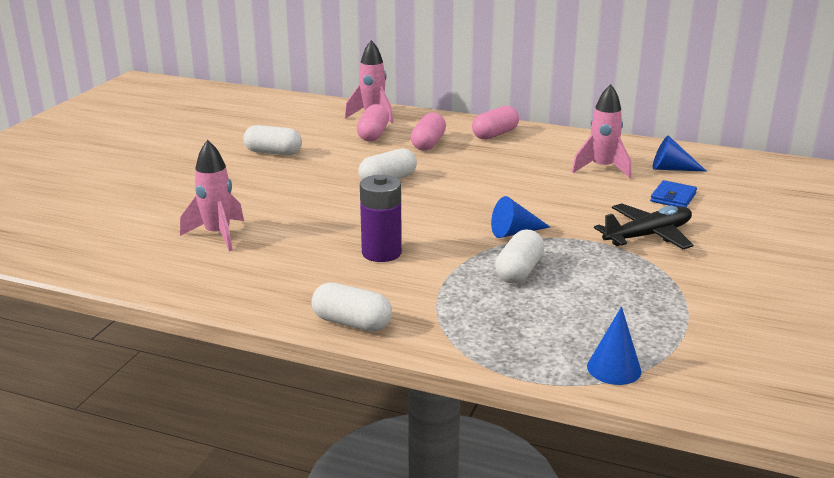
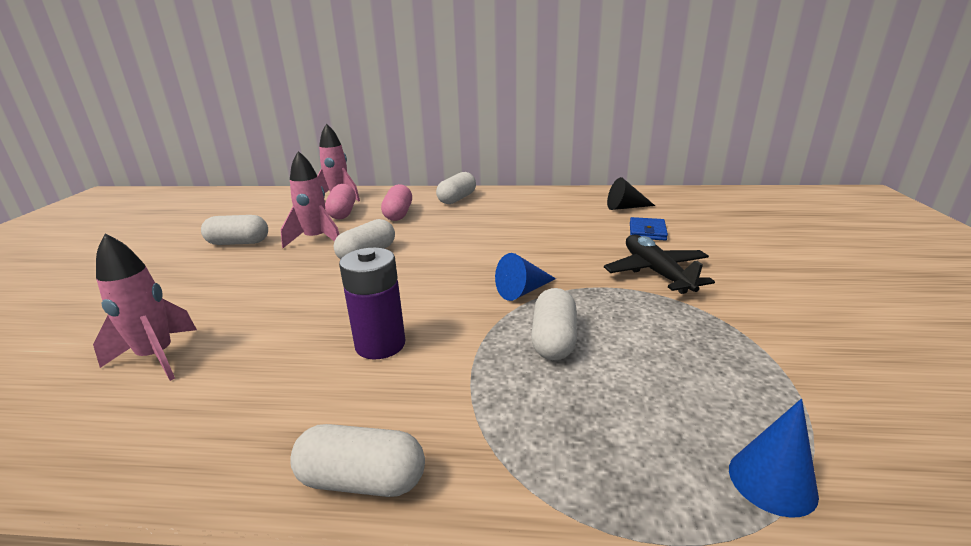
camera: 15 degrees left, 0 degrees up
(495, 134) = (457, 199): pink capsule -> white capsule
(602, 169) = (567, 215): pink rocket -> pink rocket (316, 239)
(648, 236) = (656, 272): black plane -> black plane turned 60 degrees counterclockwise
(671, 169) = (625, 207): blue cone -> black cone

